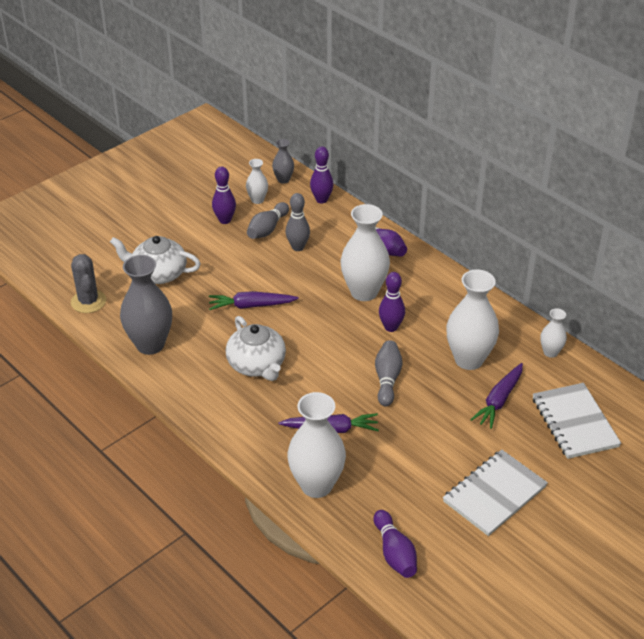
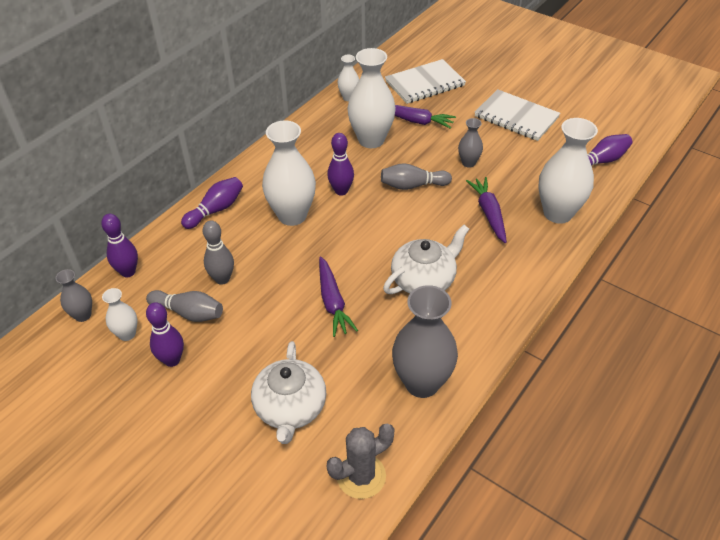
camera: 100 degrees left, 5 degrees up
(415, 430) = (468, 163): none -> grey vase

